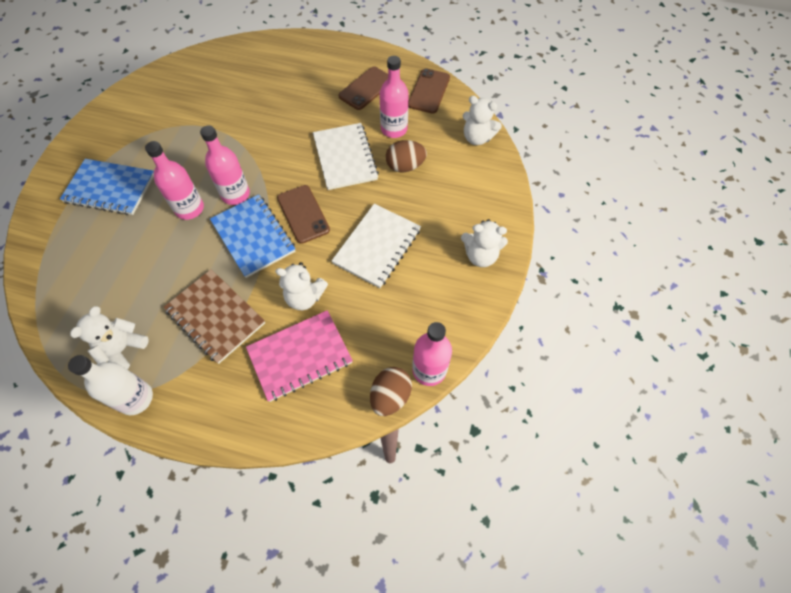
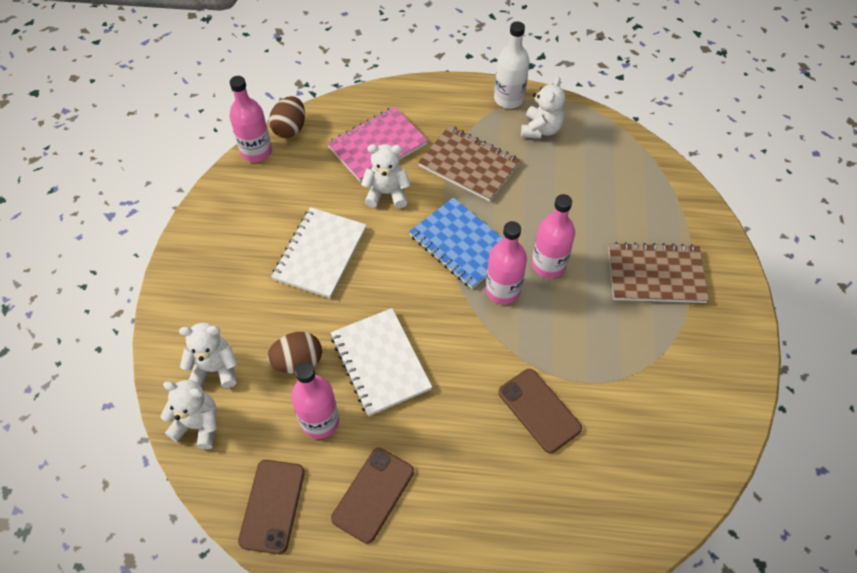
camera: 170 degrees right, 5 degrees down
(110, 188) = (655, 275): blue notebook -> brown notebook
(303, 214) = (413, 278): brown phone -> brown phone (539, 410)
(480, 256) = (202, 261): white teddy bear -> white teddy bear (215, 369)

